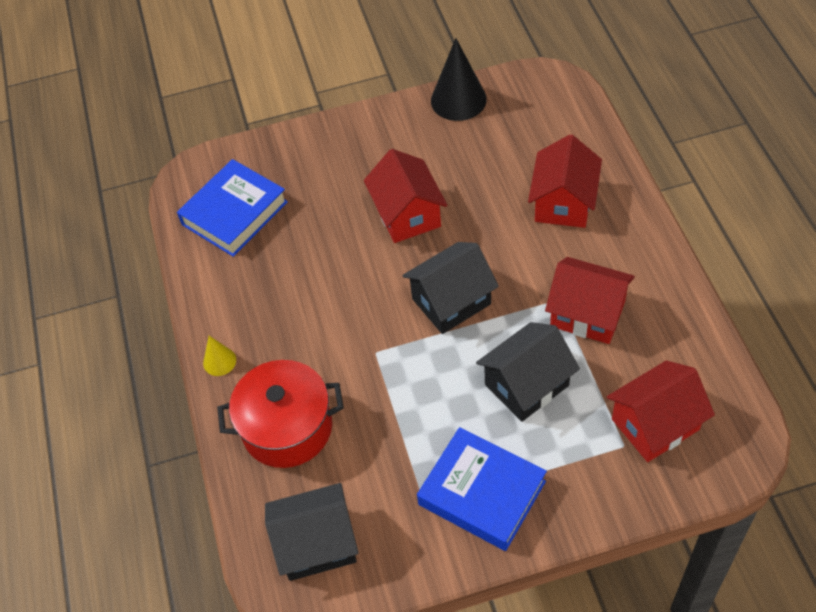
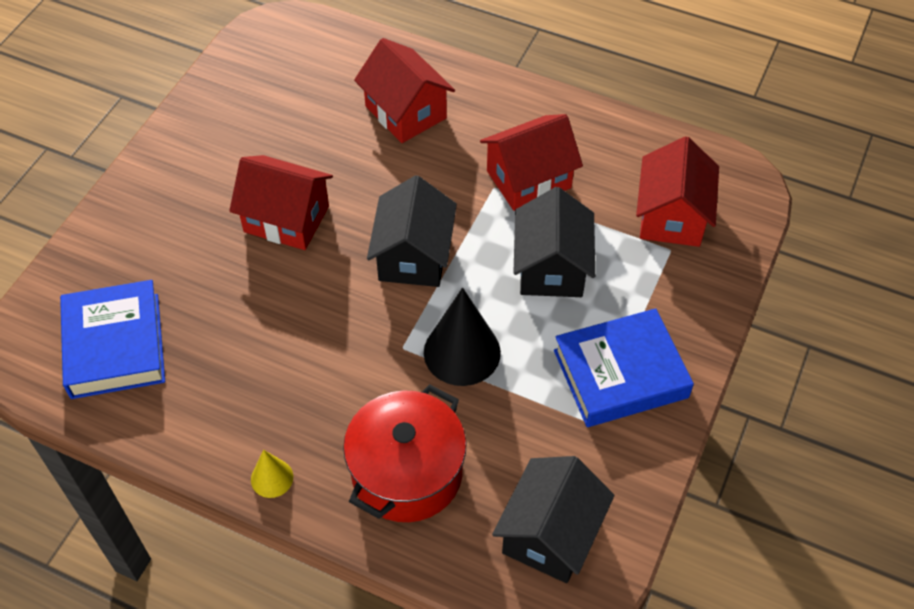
camera: 55 degrees left, 0 degrees up
(458, 100) = (211, 95): black cone -> black cone (462, 352)

